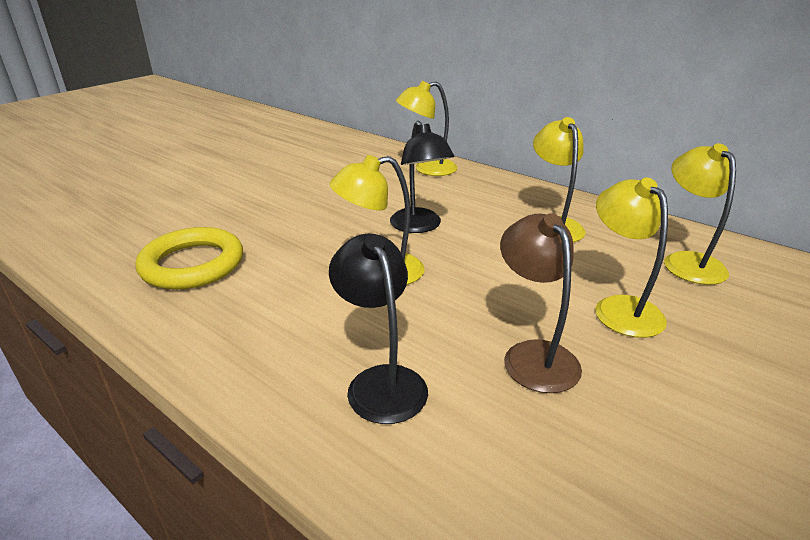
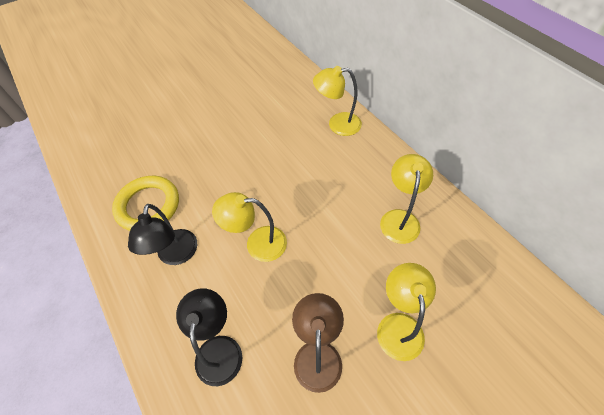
camera: 20 degrees right, 25 degrees up
(419, 226) = (302, 198): black lamp -> black lamp (176, 255)
(687, 261) = (478, 288): yellow lamp -> none

